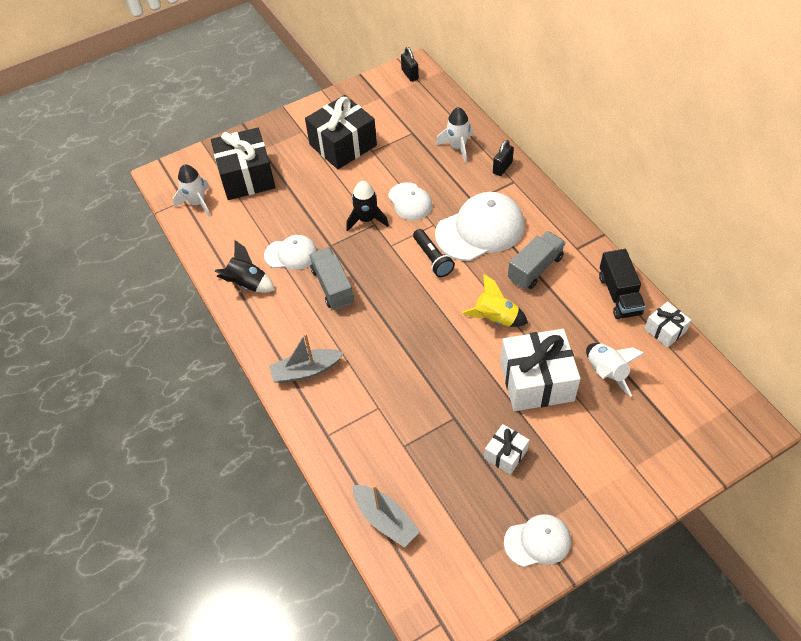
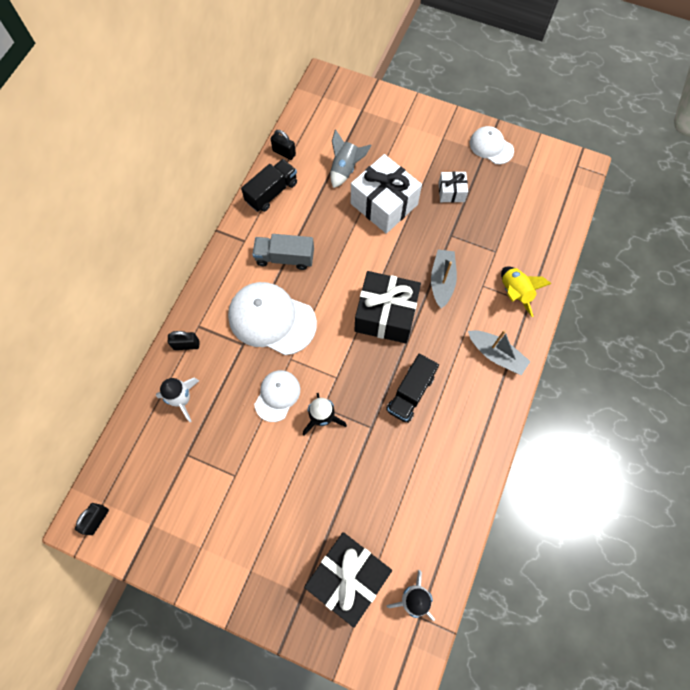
camera: 130 degrees left, 15 degrees up
(248, 283) = (460, 466): black rocket -> none
(291, 254) = (404, 454): white cap -> none
(332, 286) = (410, 393): grey truck -> black truck
(343, 145) = (244, 511): black gift -> black gift (385, 315)
(385, 519) = (550, 230): grey boat -> grey boat (442, 281)
(432, 259) = (327, 336): black flashlight -> none
(495, 318) = (351, 257): yellow rocket -> yellow rocket (514, 293)
(606, 372) = (345, 169): white rocket -> grey rocket
(665, 330) = (284, 153): white gift -> black padlock

